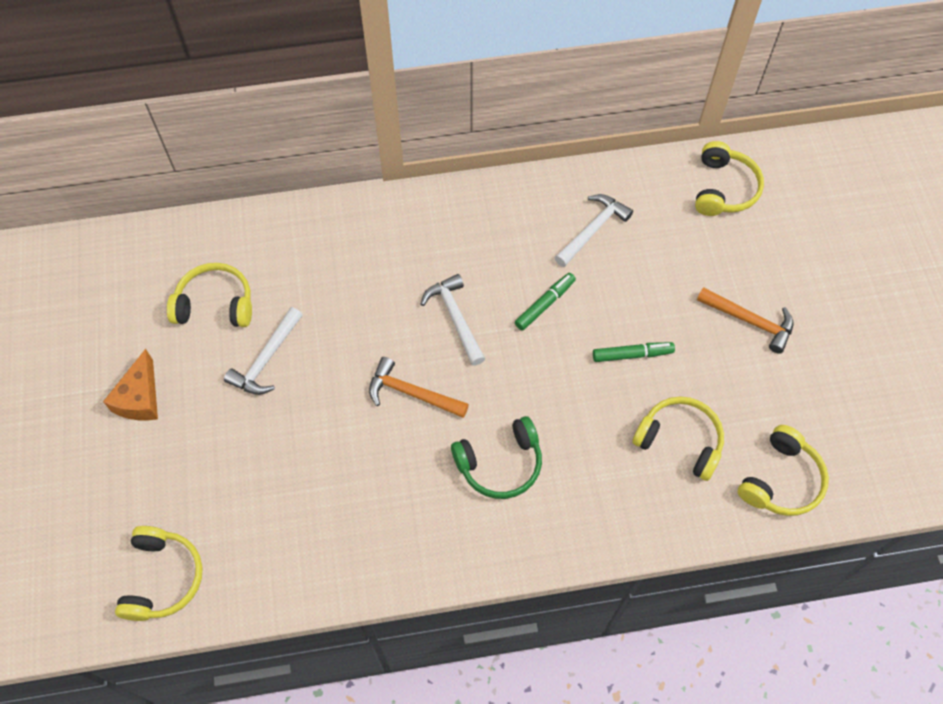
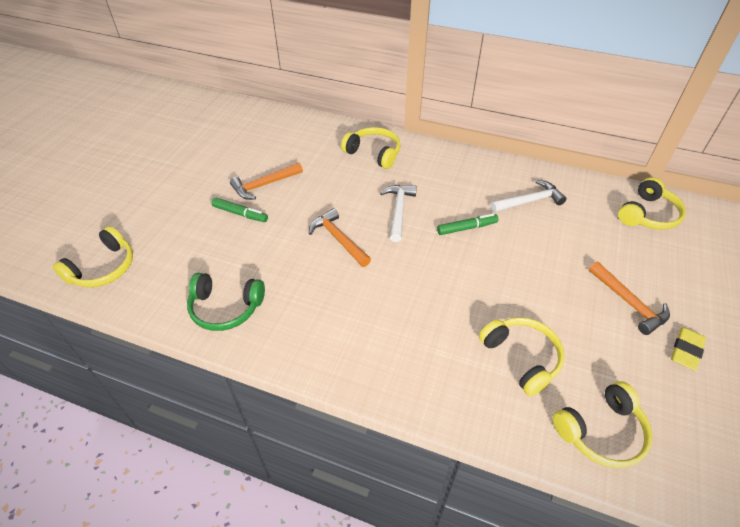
camera: 30 degrees right, 15 degrees down
(140, 398) = (179, 174): orange cheese -> none
(215, 304) = (259, 149): yellow headphones -> yellow headphones (374, 153)
(266, 359) = (264, 185): white hammer -> orange hammer
(500, 464) = (368, 307): green headphones -> green headphones (226, 308)
(632, 355) = (515, 284): green marker -> green marker (240, 214)
(820, 352) = (686, 350): none -> yellow eraser

